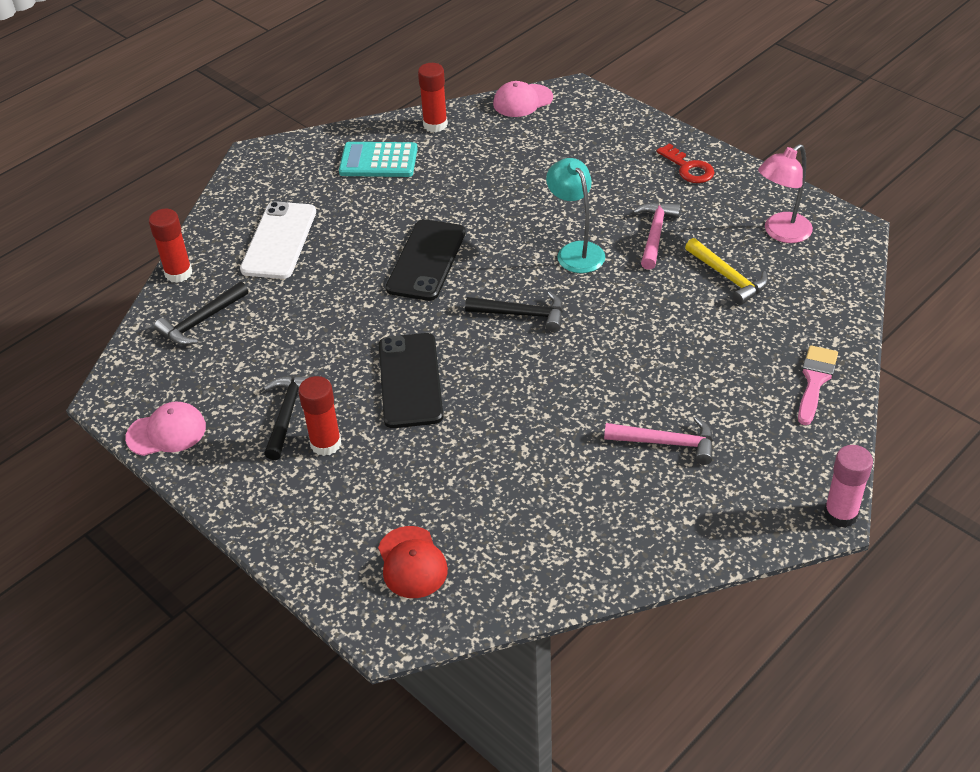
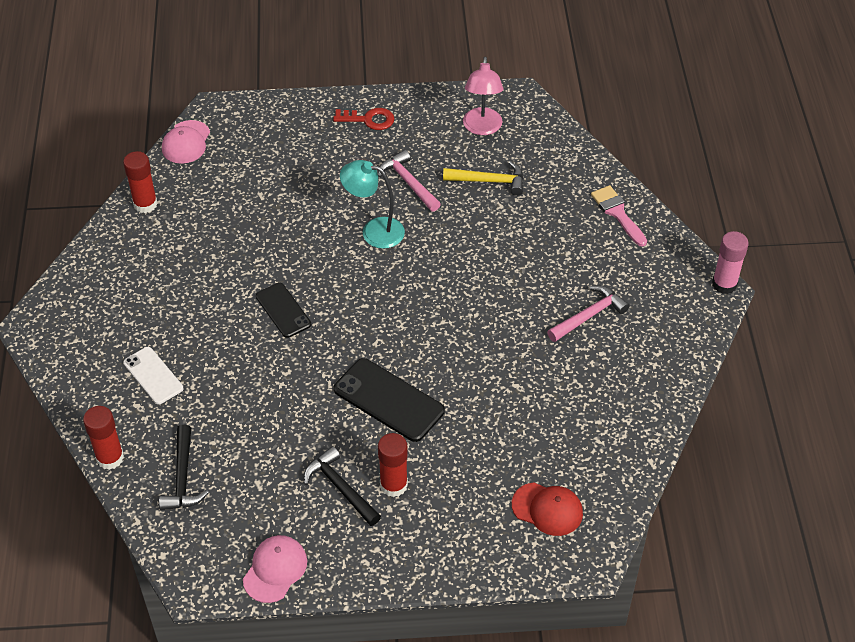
camera: 50 degrees left, 5 degrees up
(279, 240) = (153, 375): white phone -> white phone, size x0.64
(378, 161) = (141, 261): turquoise calculator -> none
(426, 260) = (283, 310): black phone -> black phone, size x0.64
(522, 314) = (399, 300): black hammer -> none

